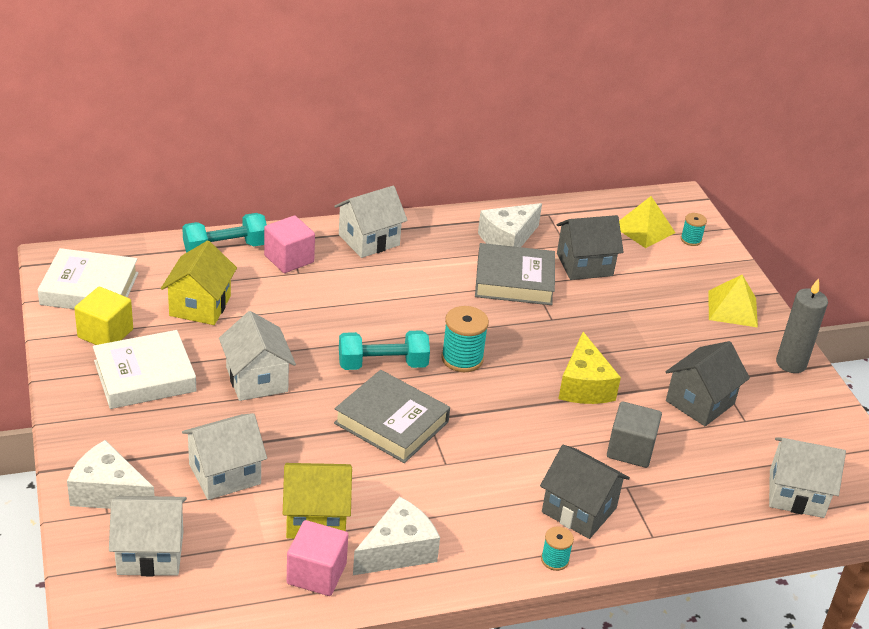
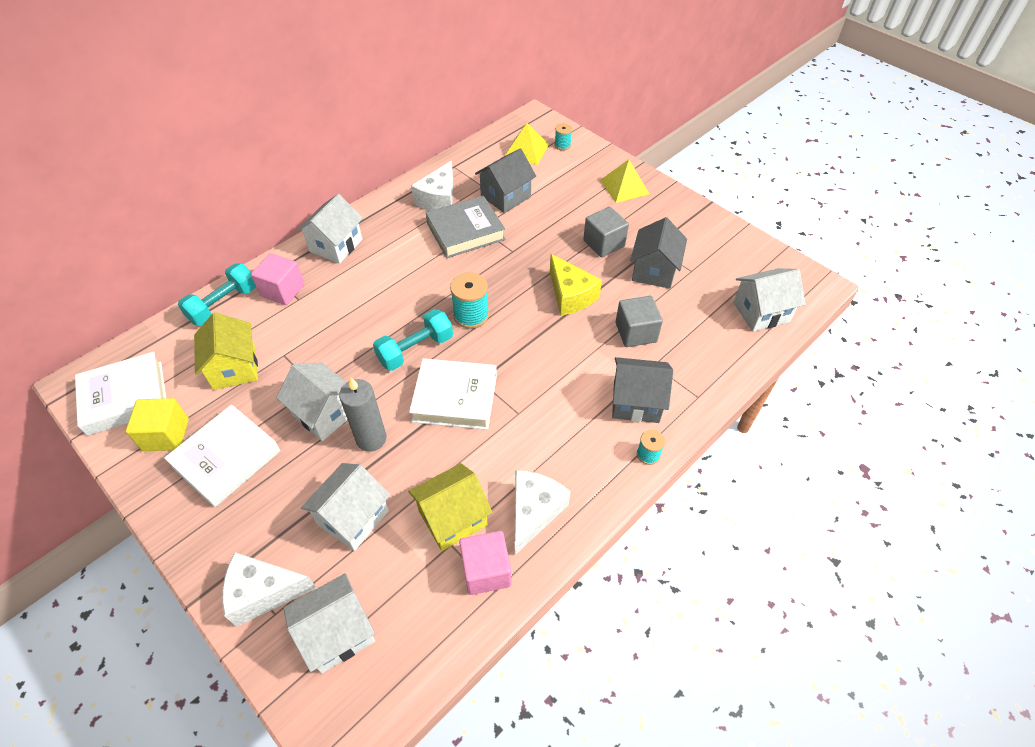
camera: 25 degrees left, 15 degrees up
(391, 422) = (455, 398): grey book -> white book
(662, 353) = (604, 243): none -> grey cube
(791, 363) = (688, 212): grey candle -> grey candle (371, 439)

